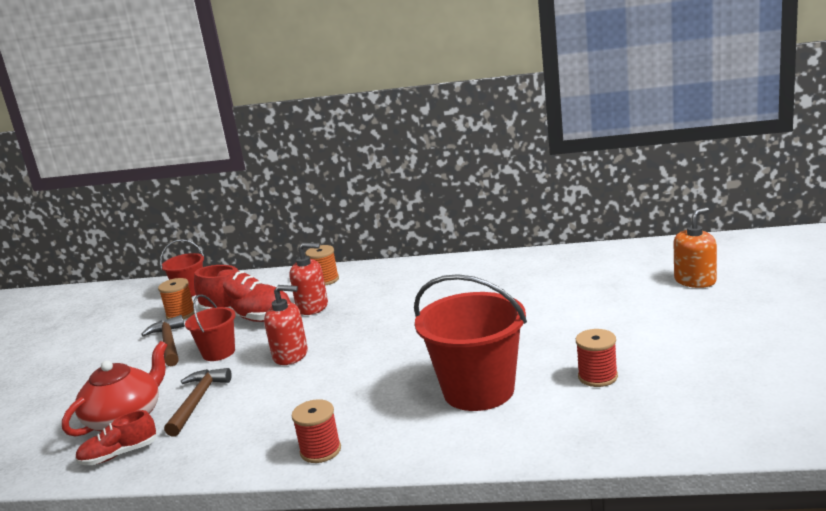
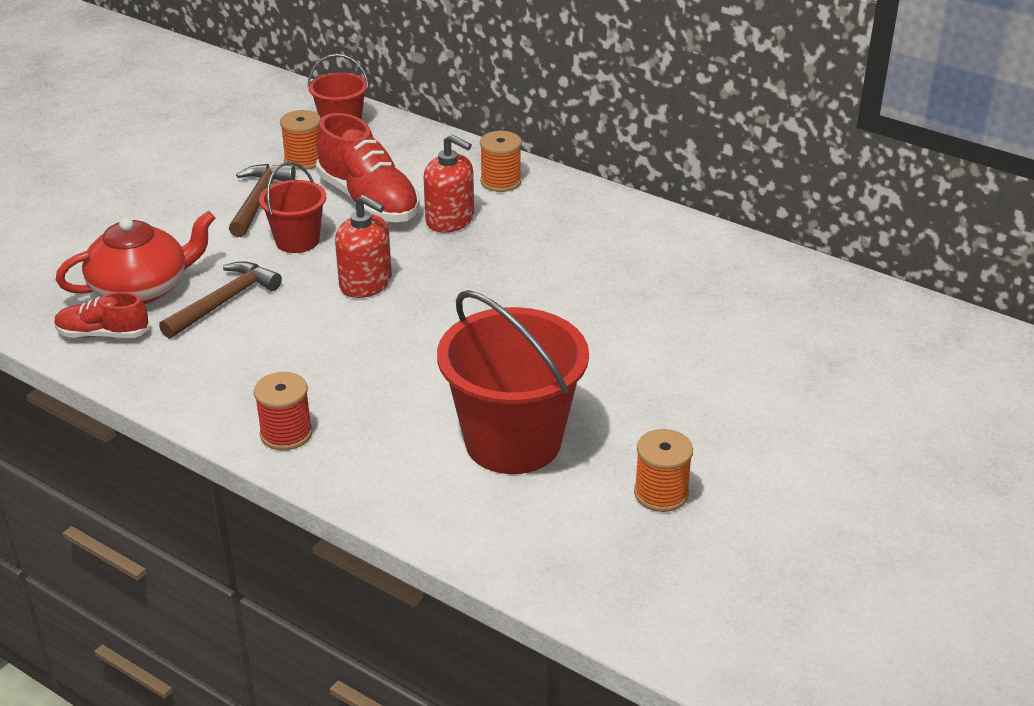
camera: 25 degrees right, 15 degrees up
(597, 377) = (661, 493): red spool -> orange spool
(695, 281) = (944, 410): orange soap dispenser -> none

